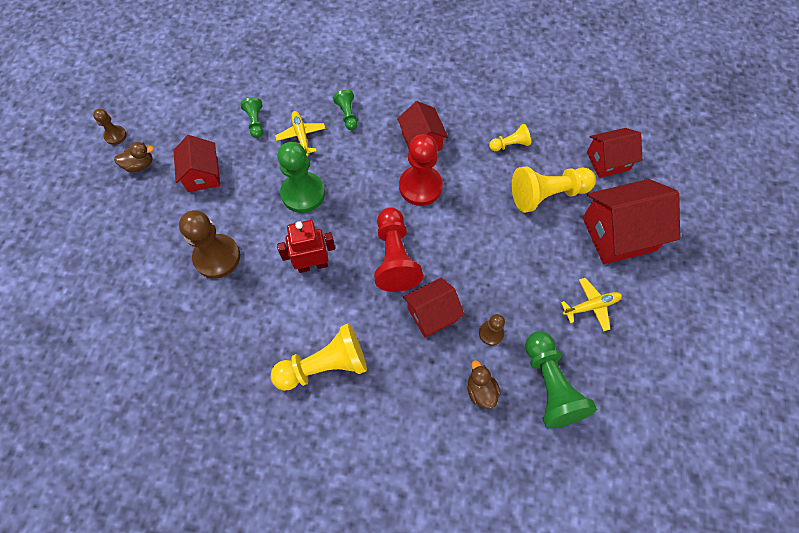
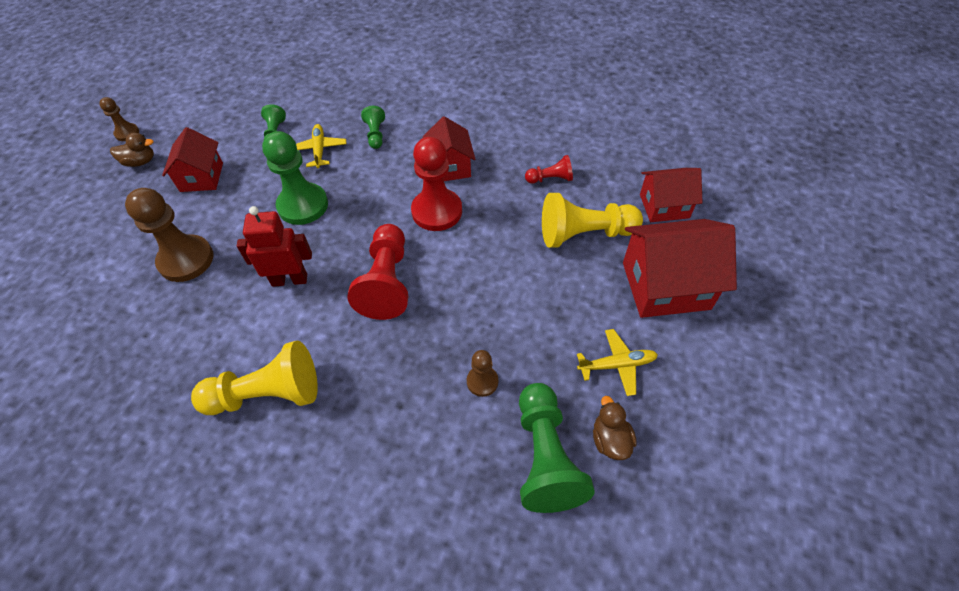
camera: 10 degrees right, 10 degrees down
(432, 314) = (414, 350): red house -> none
(481, 390) = (453, 450): brown duck -> brown duck (610, 440)
(510, 144) = (550, 179): yellow pawn -> red pawn

